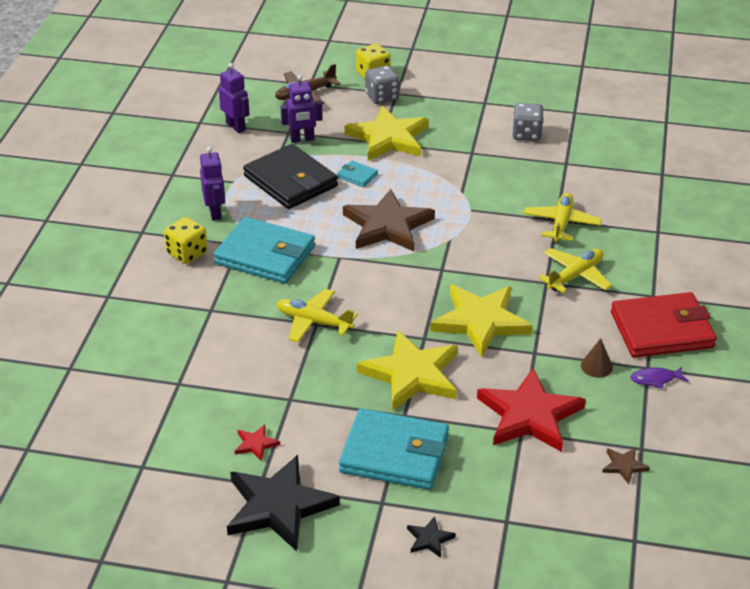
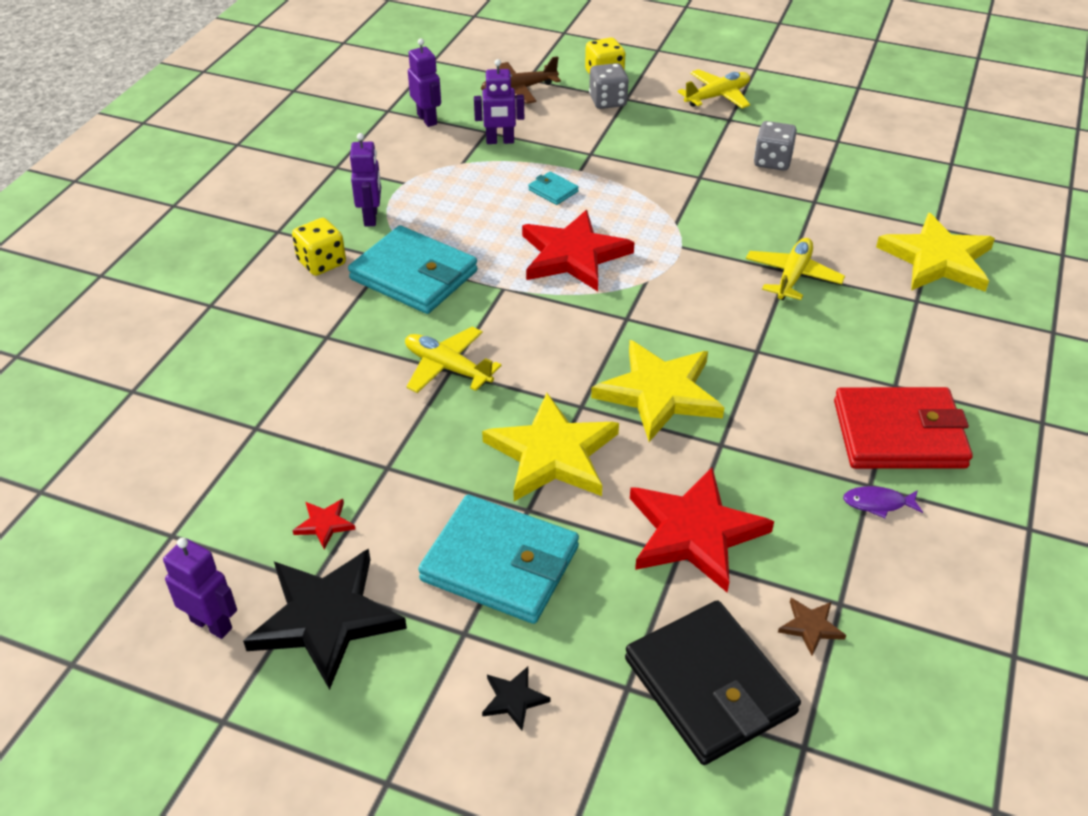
camera: 10 degrees right, 5 degrees up
(195, 521) = (212, 624): none -> purple robot
(290, 181) = (472, 189): black wallet -> black wallet (709, 686)
(387, 226) = (573, 255): brown star -> red star
(388, 138) = (603, 149): yellow star -> yellow star (937, 259)
(575, 276) = (796, 347): yellow plane -> yellow plane (717, 96)
(596, 366) = (800, 474): brown cone -> none

